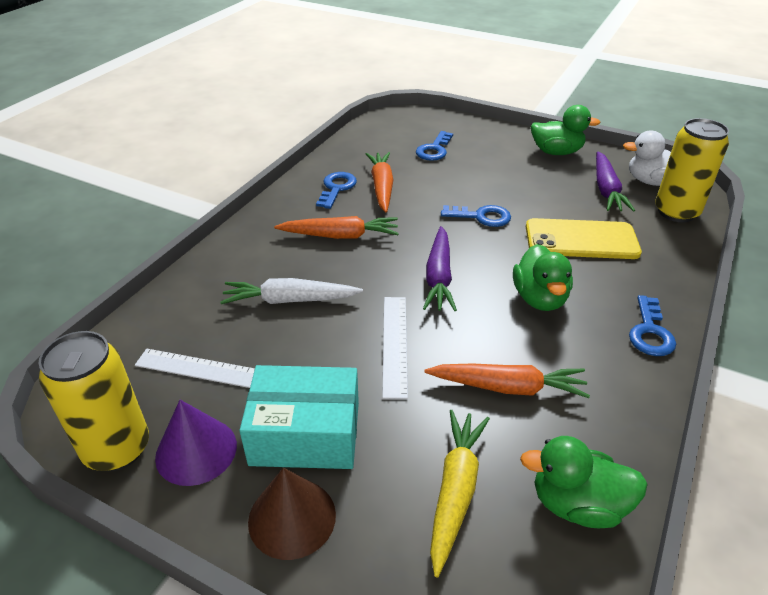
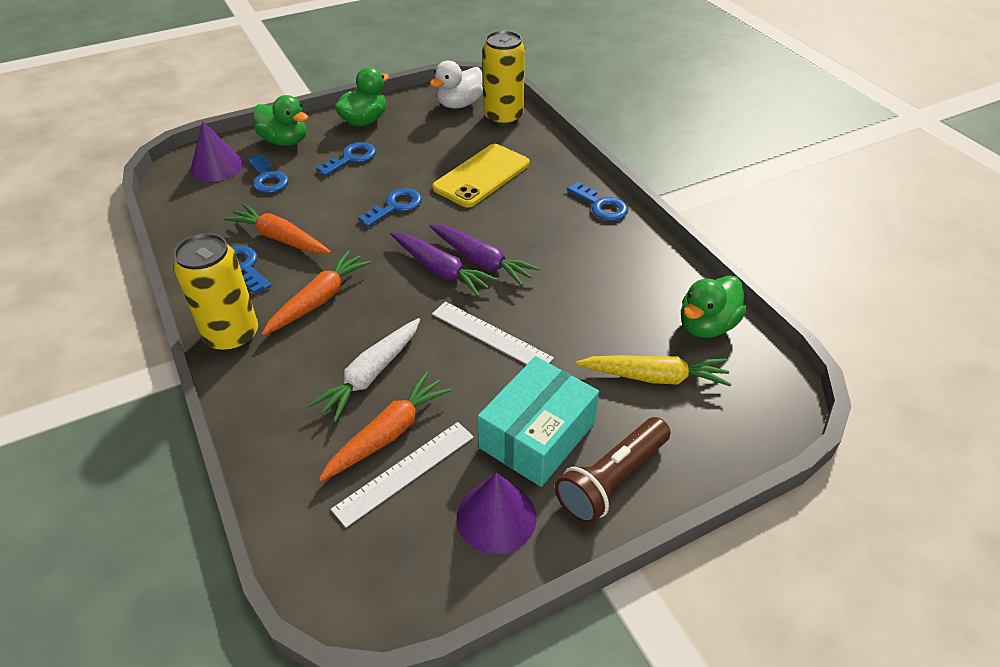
camera: 55 degrees left, 5 degrees up
(117, 448) = (445, 577): yellow can -> yellow can (232, 336)
(292, 518) = (611, 480): brown cone -> brown flashlight
(419, 126) = (216, 166): none -> purple cone
(455, 491) = (654, 377): yellow carrot -> yellow carrot turned 135 degrees clockwise
(506, 169) = (351, 158): none -> blue key
(508, 387) = (589, 300): orange carrot -> orange carrot (388, 433)
(539, 298) = (520, 233): green duck -> green duck (285, 141)
(606, 190) = (441, 129): purple carrot -> purple carrot (481, 261)

